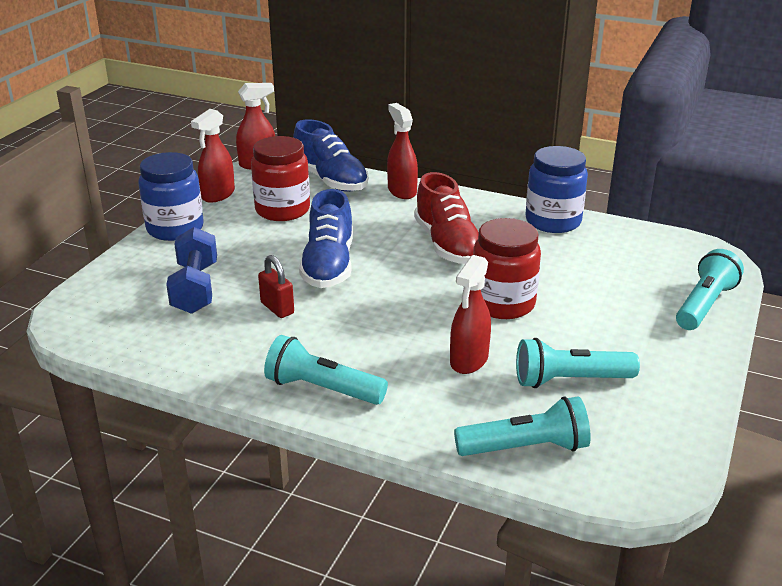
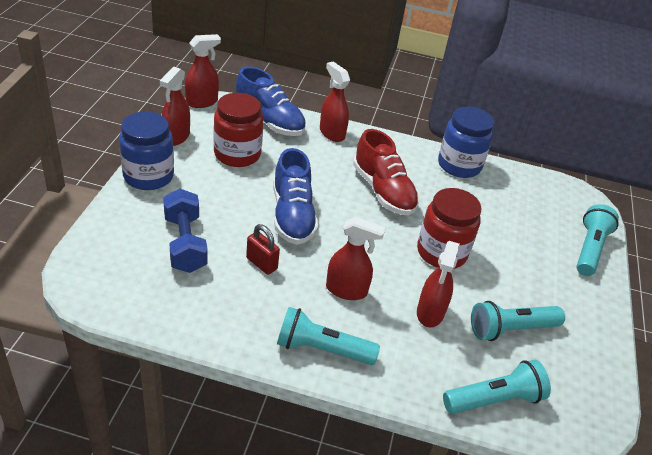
camera: 15 degrees left, 10 degrees up
(371, 335) = (346, 290): none -> red spray bottle

